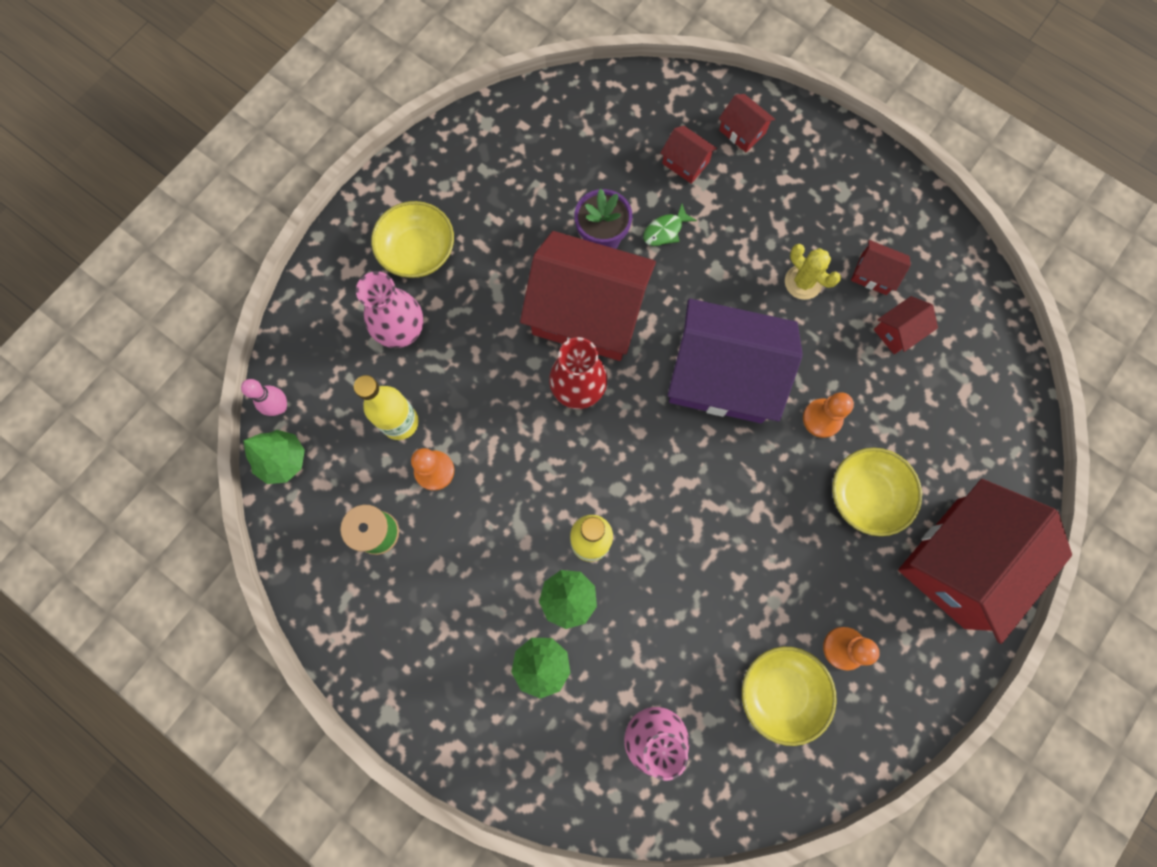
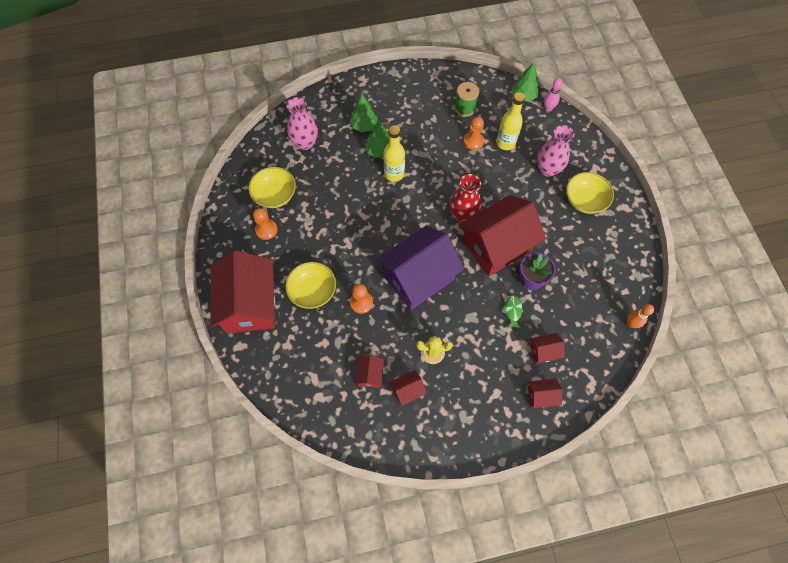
camera: 130 degrees right, 10 degrees down
(562, 94) = (631, 323): none -> orange bowling pin

